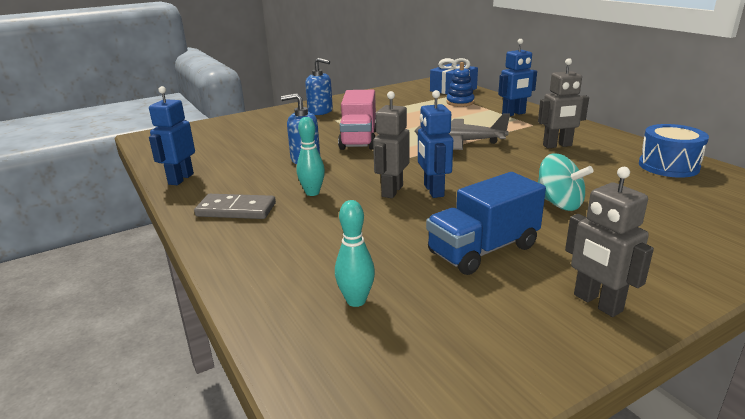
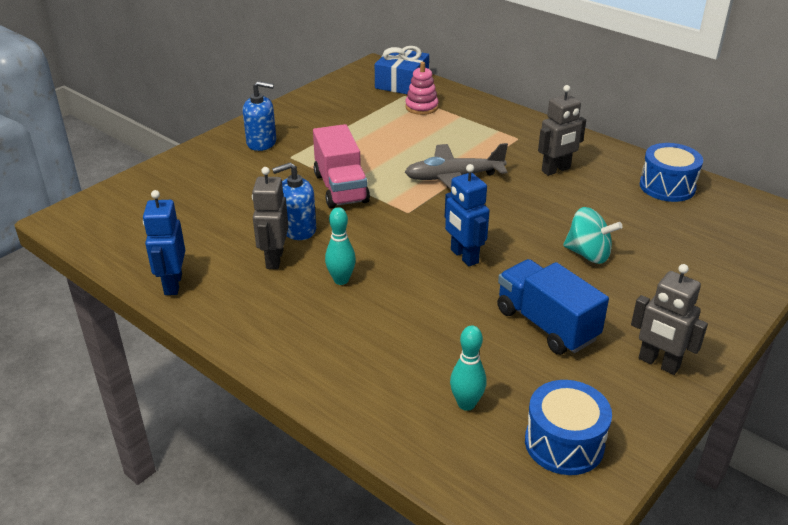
camera: 20 degrees left, 10 degrees up
(236, 210) = (275, 319): grey domino -> none
(392, 191) = (423, 264): grey robot -> grey robot (274, 259)
(440, 358) = (564, 443): none -> blue drum
(460, 102) = (421, 107): blue stacking toy -> pink stacking toy
(483, 250) = (546, 324): blue truck -> blue truck turned 105 degrees clockwise
(514, 114) = (490, 122): blue robot -> none

